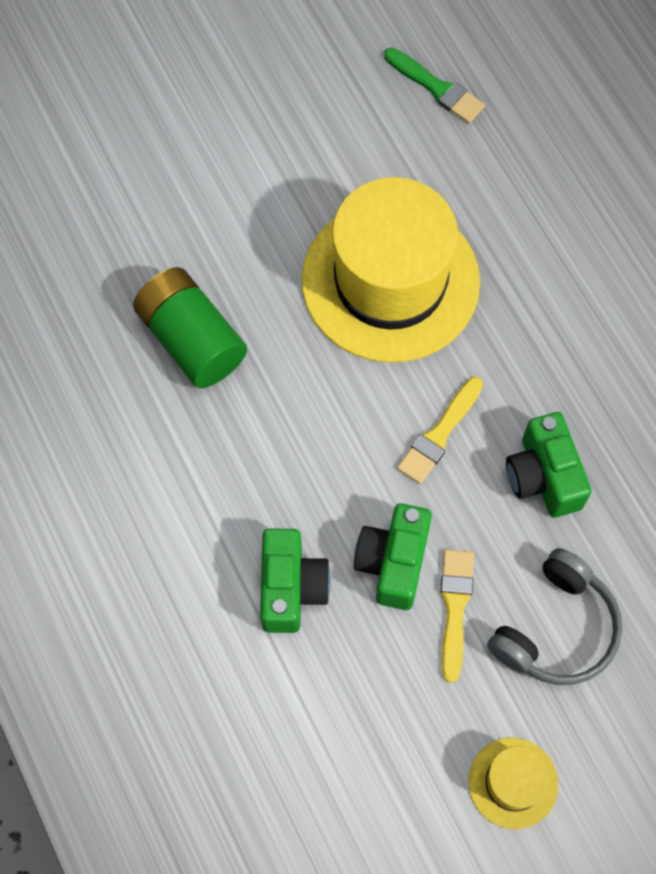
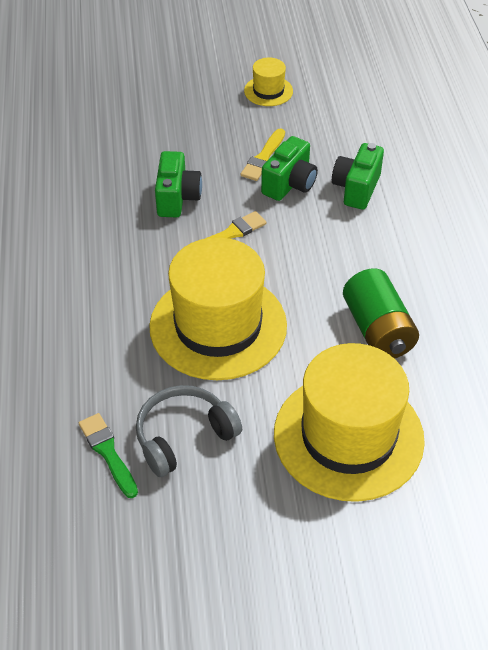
camera: 160 degrees left, 20 degrees down
(187, 187) = (348, 436): none -> yellow hat
(556, 629) = (211, 136): grey headphones -> grey headphones (184, 436)

